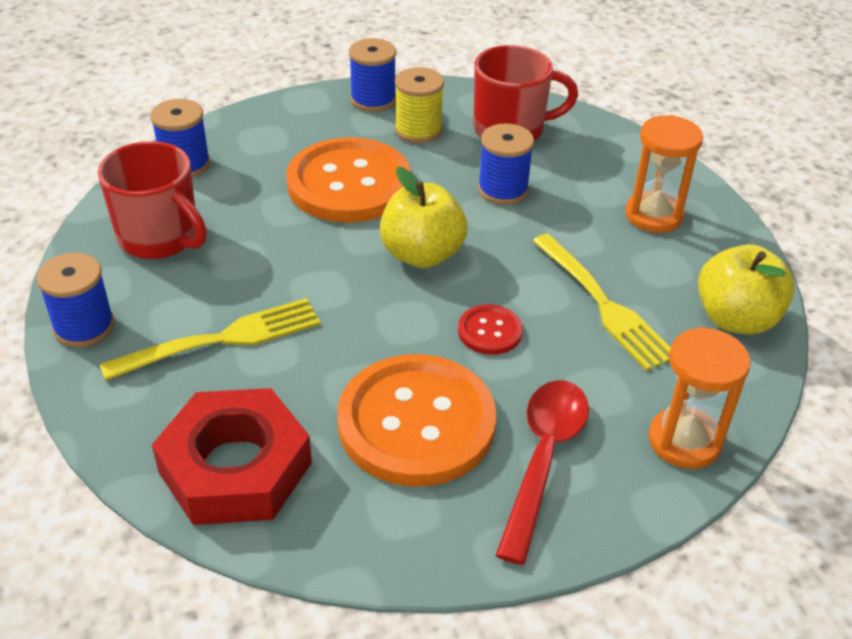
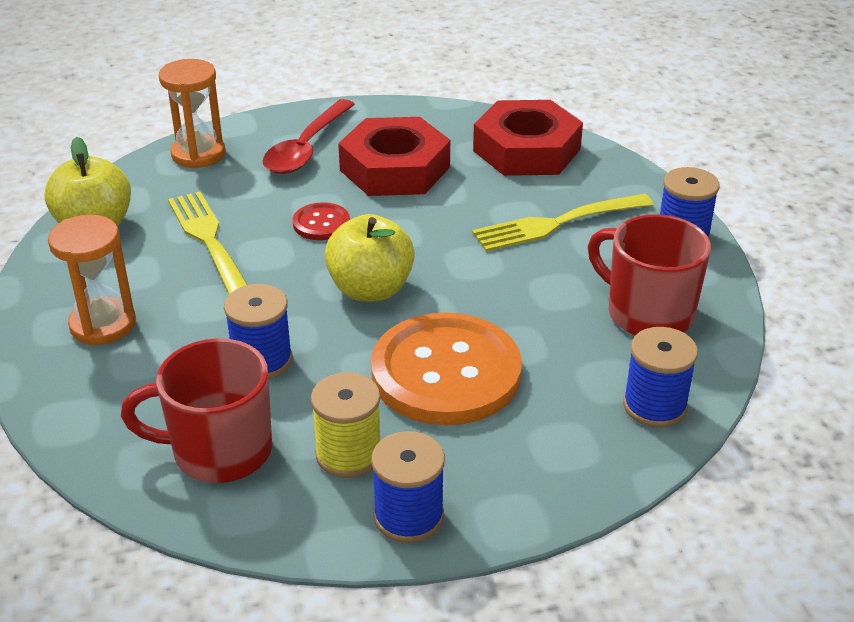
camera: 175 degrees left, 5 degrees down
(416, 423) = (395, 168): orange button -> red nut

